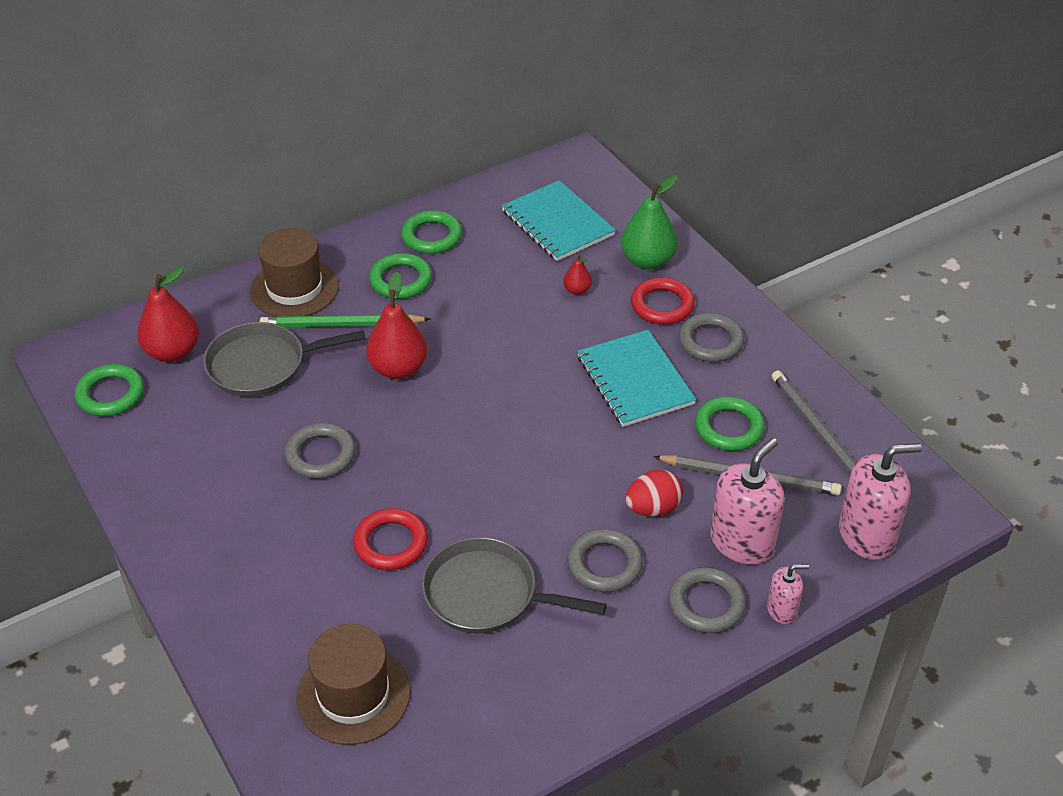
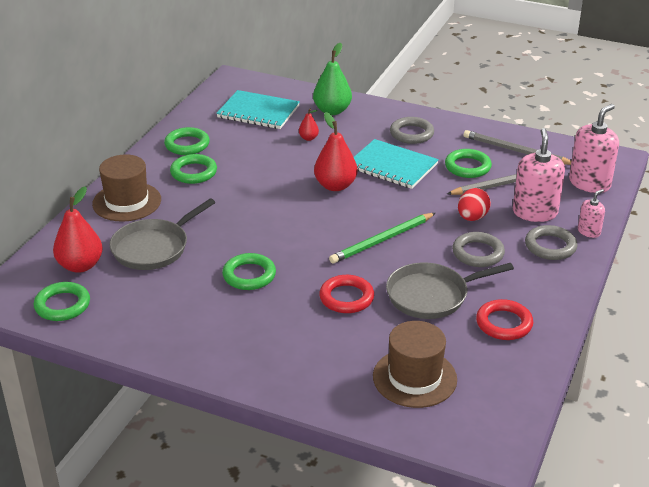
camera: 35 degrees left, 10 degrees down
(320, 455) = (249, 275): grey ring -> green ring
(341, 325) = (182, 208): green pencil -> green pencil (382, 240)
(398, 368) = (246, 214): red pear -> red pear (335, 186)
(662, 305) = (365, 127): red ring -> red ring (504, 323)

